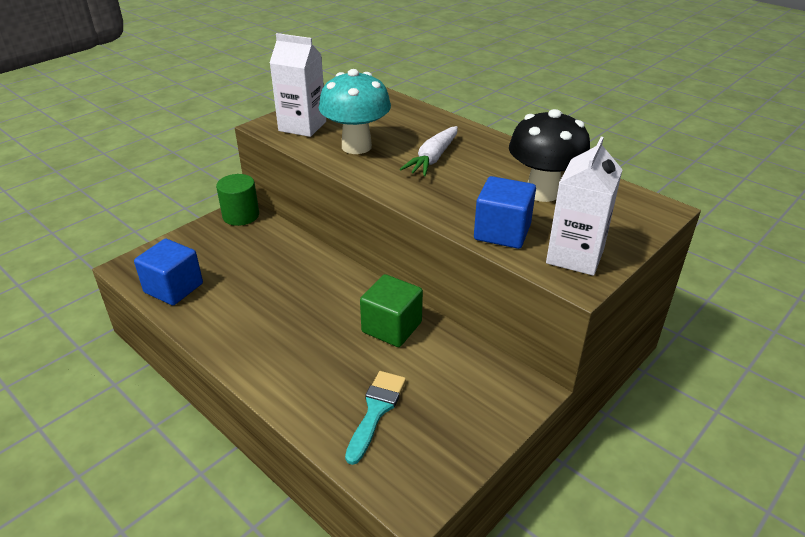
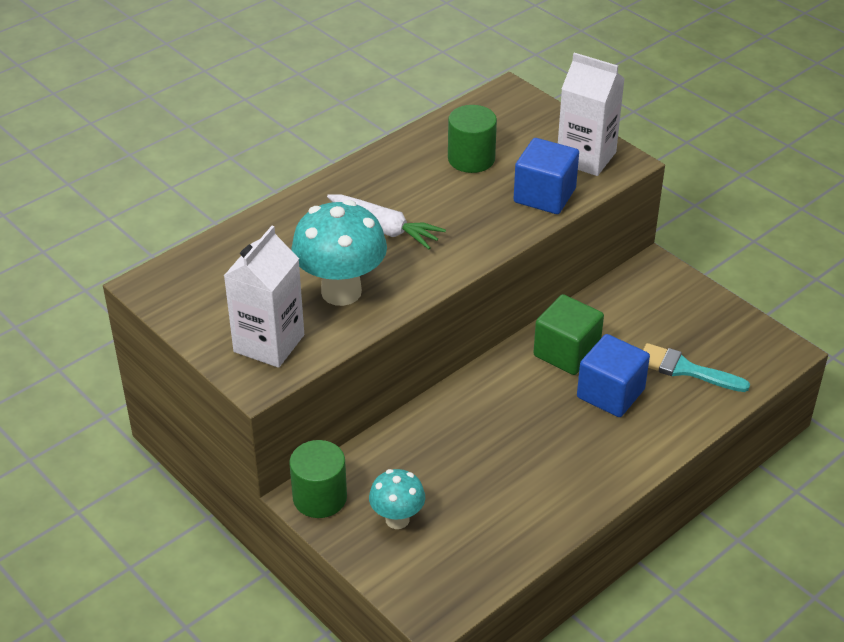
camera: 85 degrees left, 5 degrees up
(173, 288) = (485, 553): blue cube -> blue cube (610, 393)
(215, 247) = (397, 519): none -> turquoise mushroom
(542, 192) = (471, 159): black mushroom -> green cylinder

